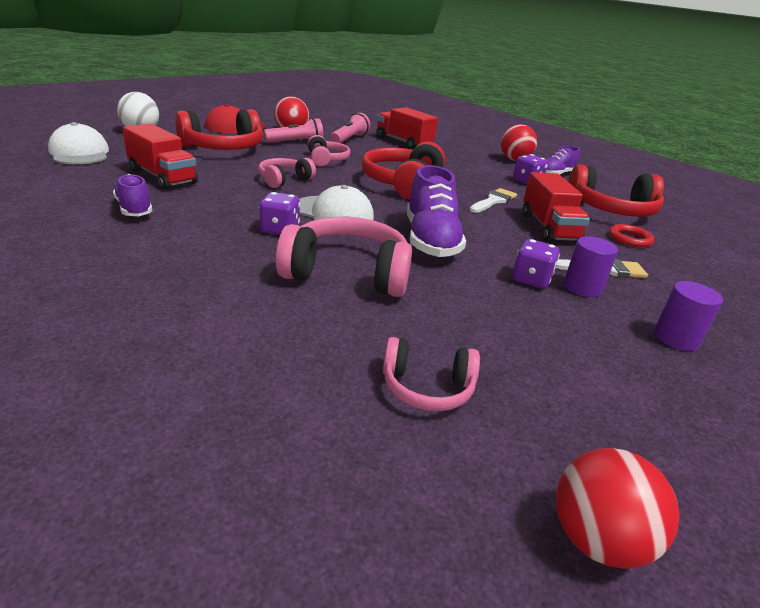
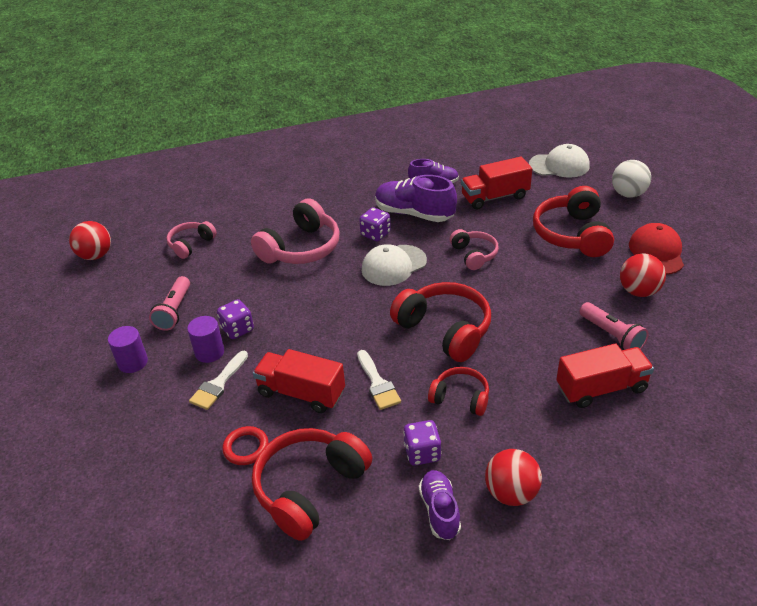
camera: 125 degrees right, 10 degrees up
(296, 142) = (594, 286): pink flashlight -> pink flashlight (174, 311)
(326, 160) = (529, 294): pink headphones -> none
(430, 241) = (321, 301): purple shoe -> purple shoe (414, 214)
(466, 175) = (460, 398): none -> red headphones

